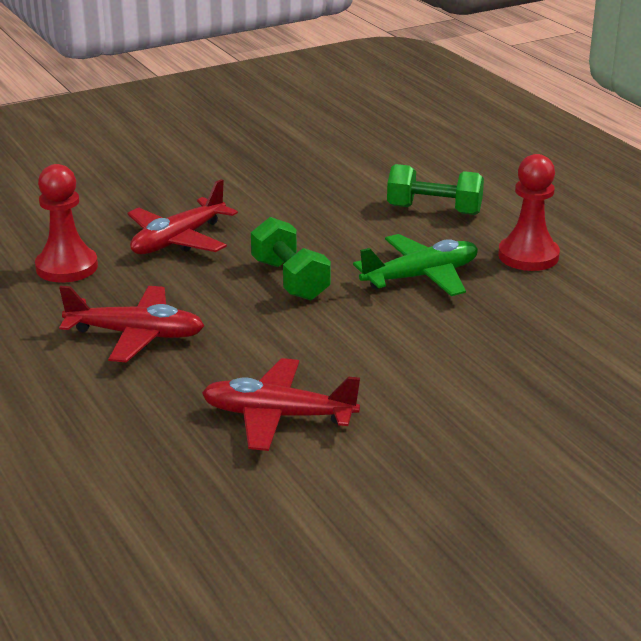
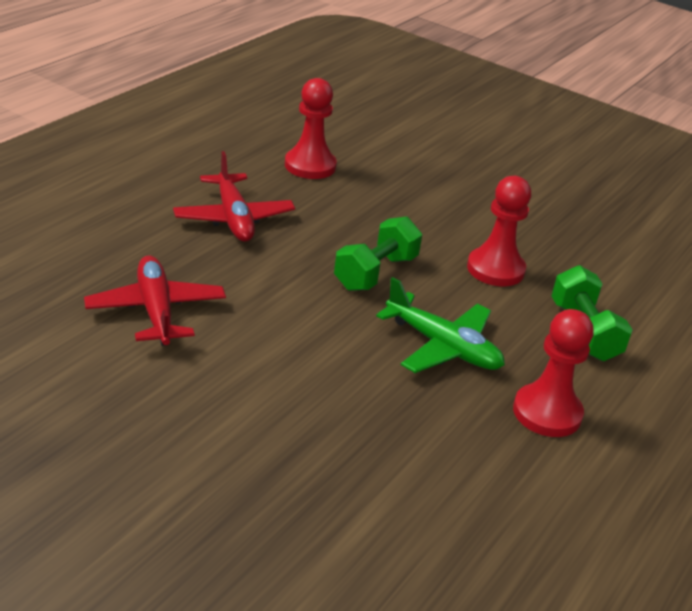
camera: 60 degrees right, 5 degrees up
(178, 240) = (394, 204): red plane -> none
(322, 221) = (495, 269): none -> red pawn

